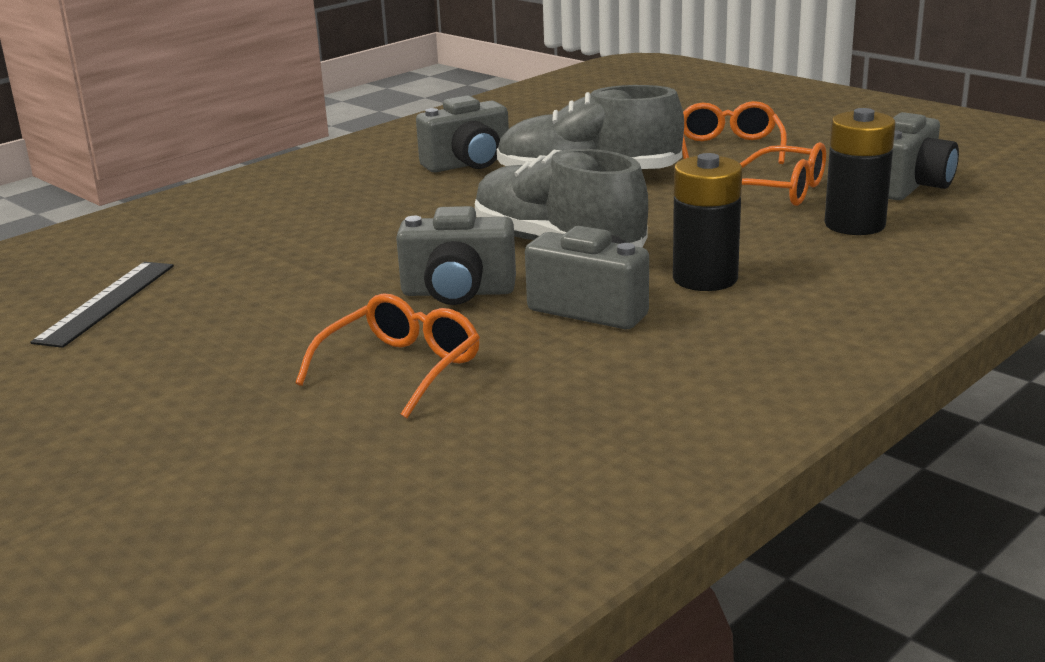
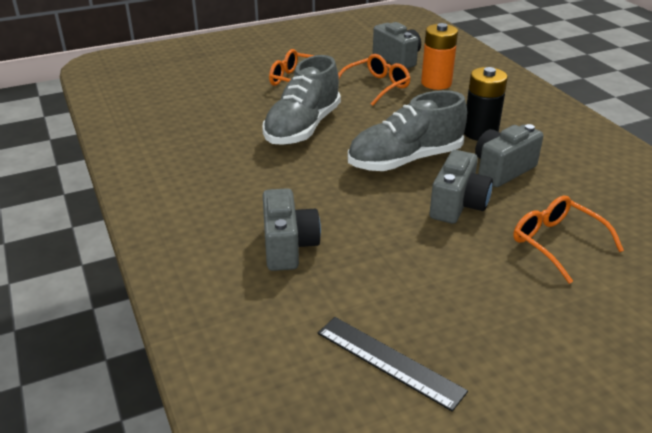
camera: 70 degrees left, 10 degrees up
(468, 164) = (235, 160): grey camera -> grey camera (288, 247)
(854, 225) = (436, 83): black battery -> orange battery

